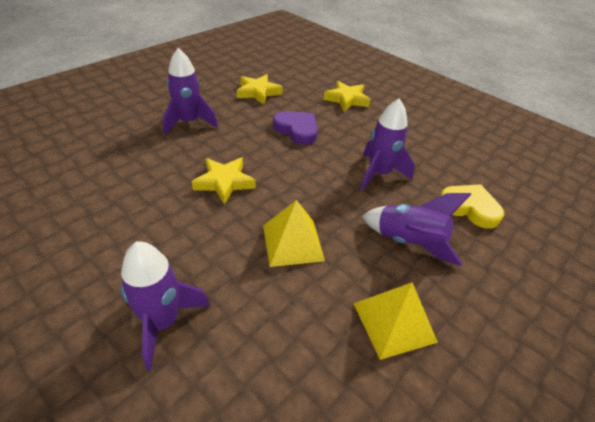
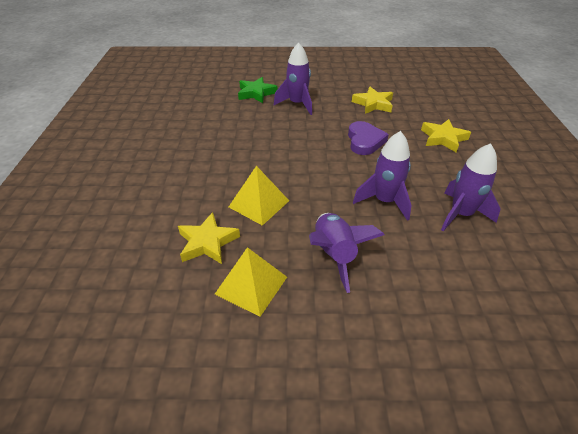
camera: 50 degrees right, 0 degrees up
(126, 130) = (256, 93): none -> green star
(163, 322) = (148, 196): purple rocket -> purple rocket (460, 214)
(224, 182) = (269, 148): yellow star -> yellow star (207, 242)
(469, 208) = (427, 269): yellow heart -> none

